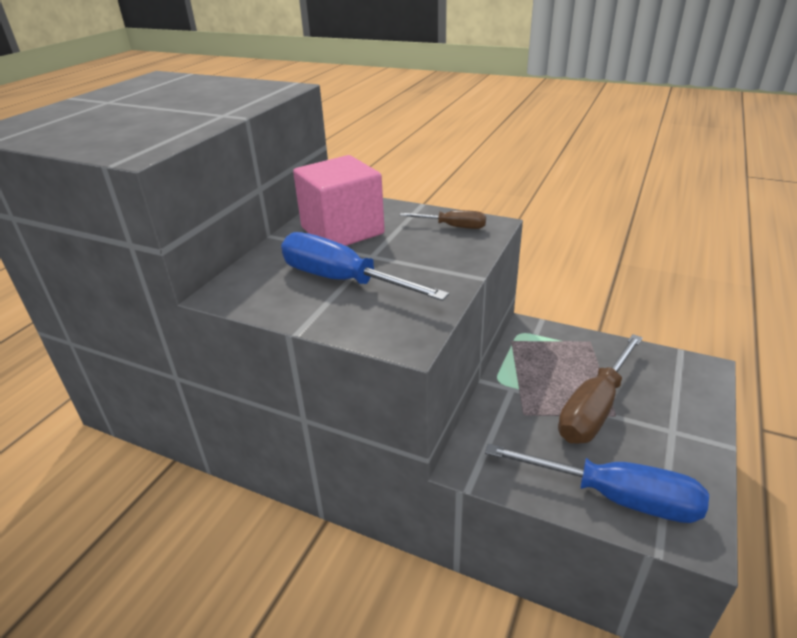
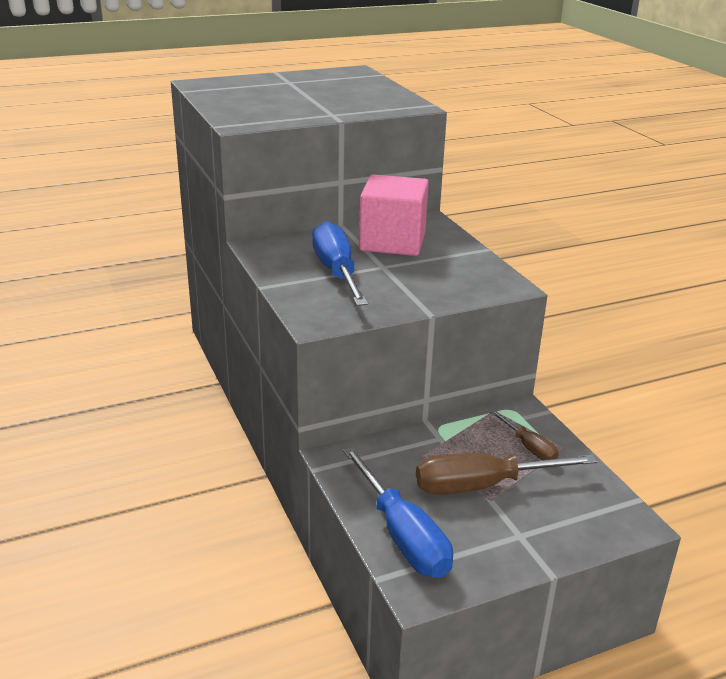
camera: 40 degrees right, 5 degrees down
(453, 227) = (477, 274): brown screwdriver -> brown screwdriver (529, 447)

